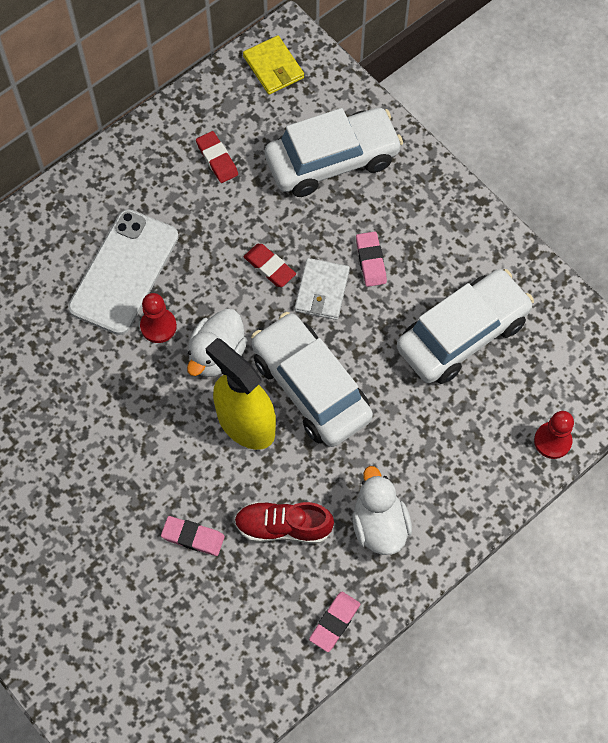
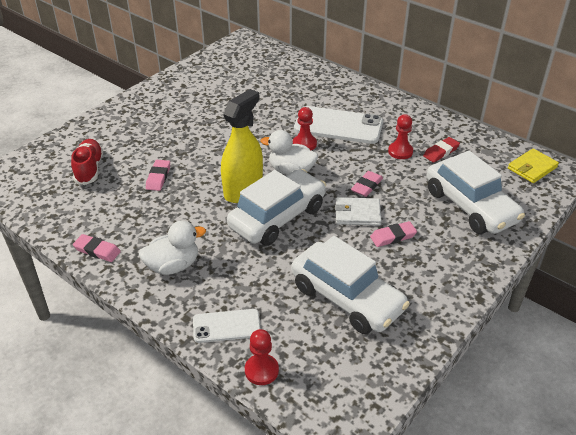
camera: 80 degrees right, 25 degrees down
(205, 208) = (400, 151): none -> red pawn
(269, 267) = (366, 186): red eraser -> pink eraser
(283, 527) = (168, 216): red shoe -> red shoe (89, 169)
(486, 470) = (226, 326): none -> white phone

